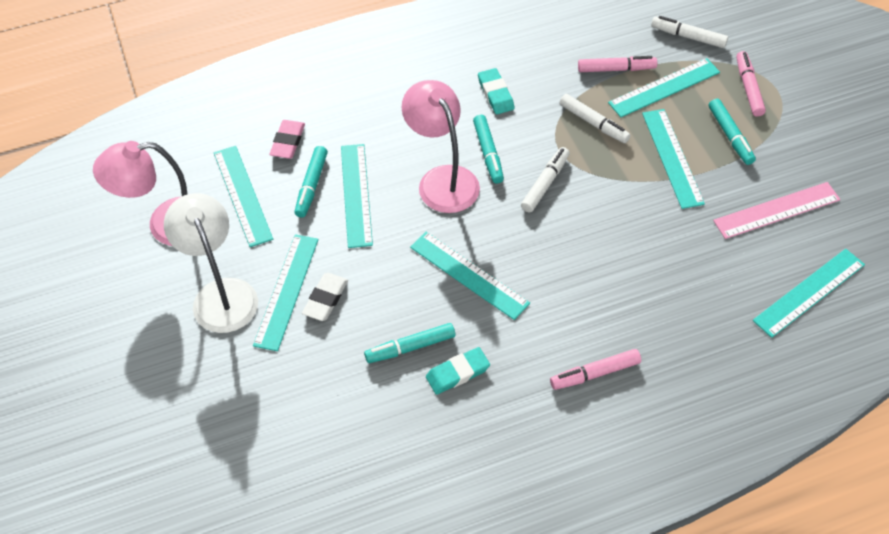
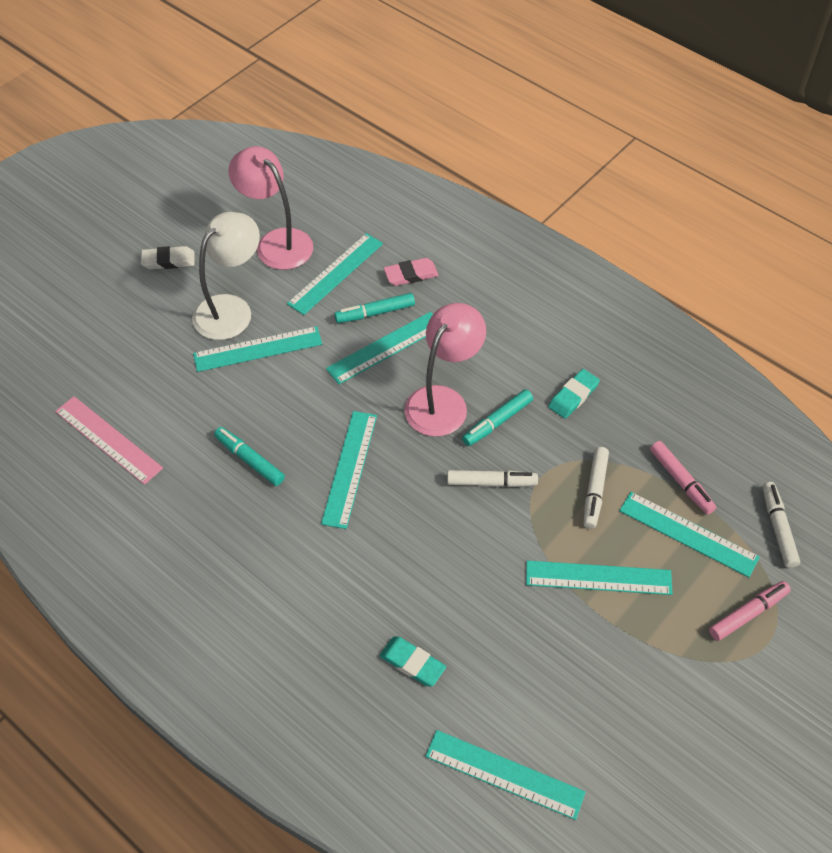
camera: 60 degrees right, 0 degrees up
(325, 299) = (265, 378): white eraser -> white eraser (168, 260)
(457, 373) = (242, 506): turquoise eraser -> turquoise eraser (412, 663)
(595, 373) = (298, 614): pink marker -> none
(672, 157) = (598, 578): turquoise ruler -> turquoise ruler turned 45 degrees clockwise
(730, 136) = (666, 621): turquoise marker -> none
(776, 210) = (594, 703): pink ruler -> pink ruler (108, 439)

